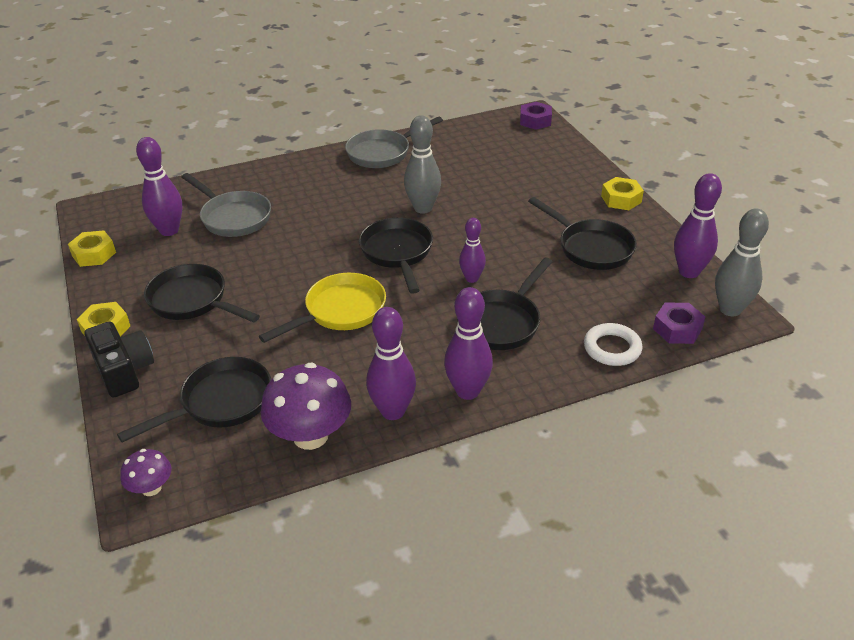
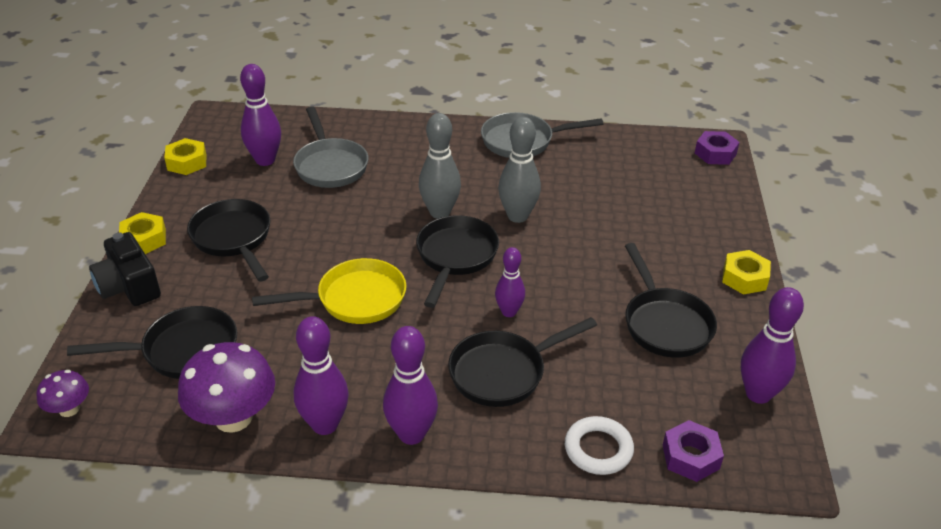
camera: 25 degrees right, 0 degrees up
(124, 371) = (129, 286): black camera -> black camera turned 150 degrees clockwise
(730, 309) = (773, 458): grey bowling pin -> grey bowling pin (440, 212)

